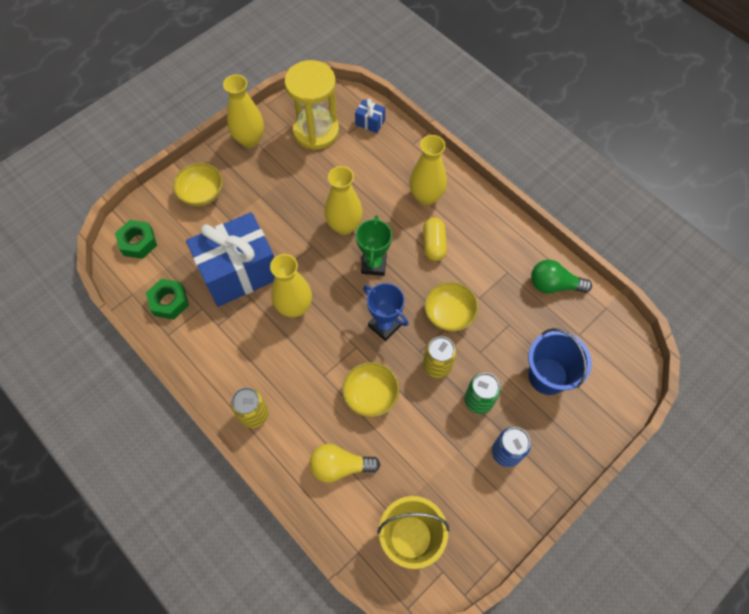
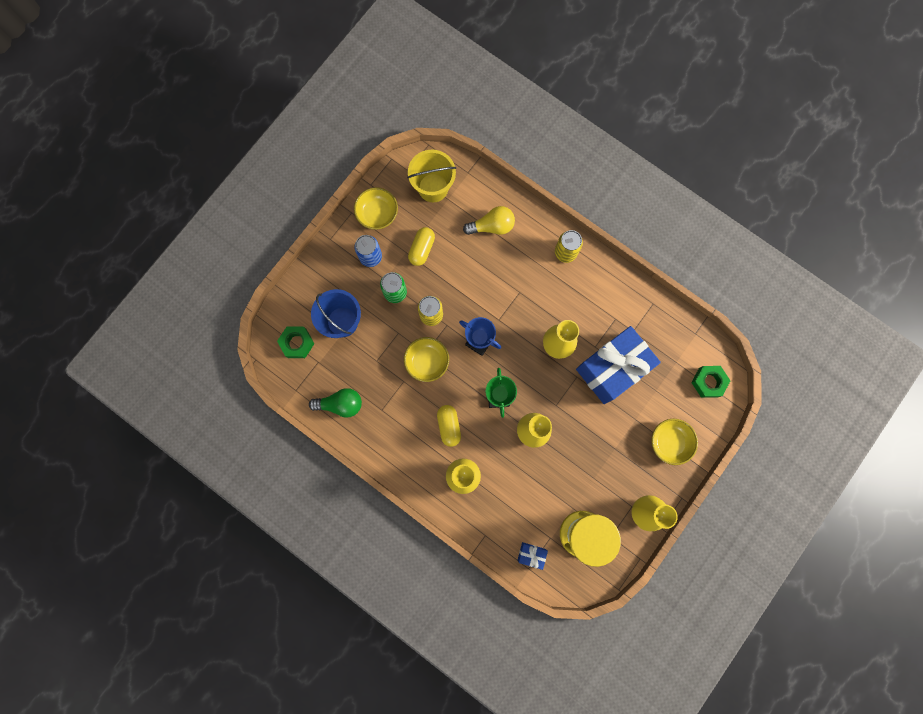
camera: 170 degrees right, 15 degrees up
(169, 302) = (662, 332): green nut -> green nut (297, 343)
(370, 395) = (479, 282): yellow bowl -> yellow bowl (377, 214)
(438, 451) = (422, 249): none -> yellow capsule

